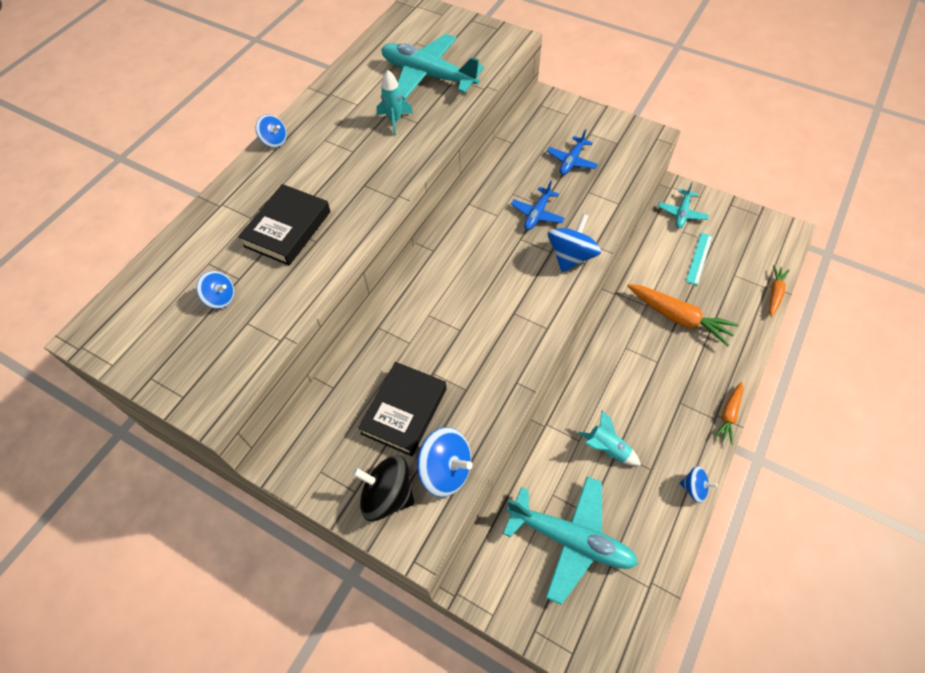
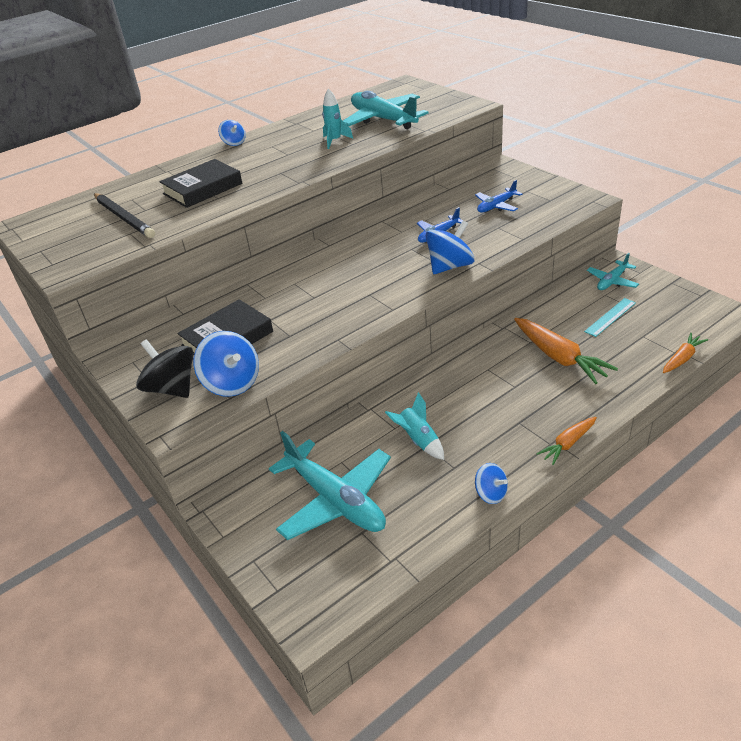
camera: 25 degrees right, 20 degrees down
(221, 298) = (123, 218): blue spinning top -> black pencil

